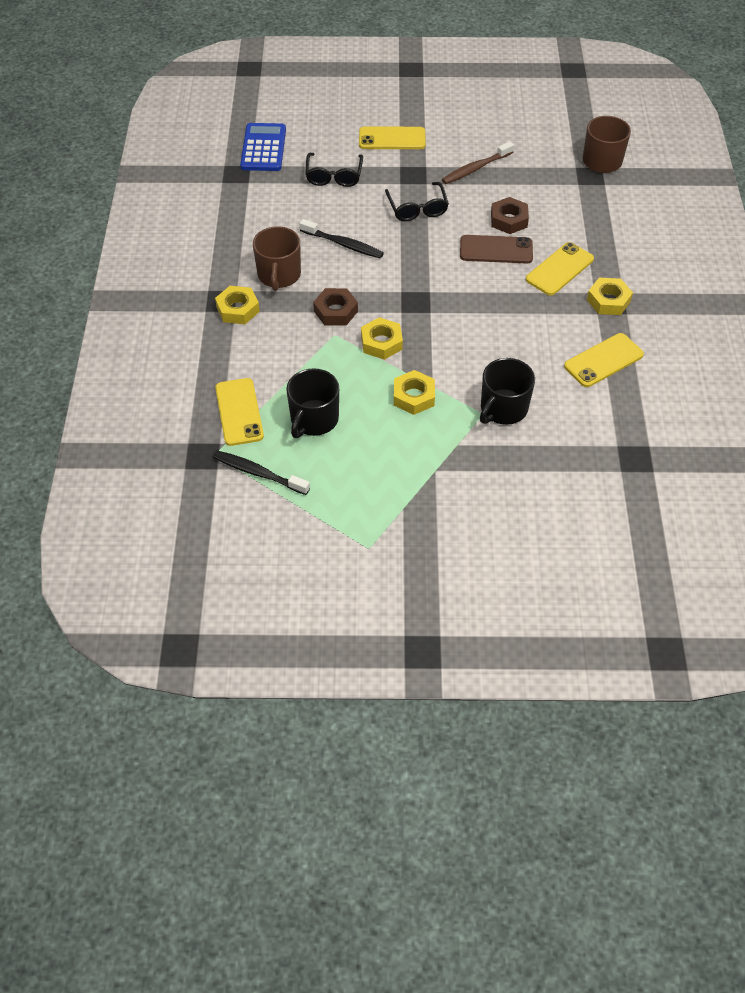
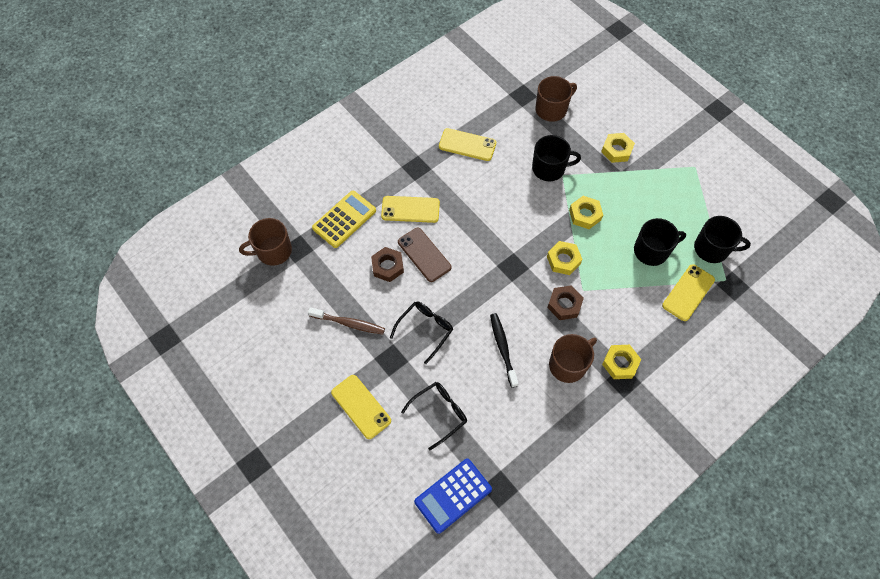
camera: 130 degrees left, 10 degrees up
(258, 473) = (712, 248): black toothbrush -> black mug
(587, 470) = (551, 109): none -> brown mug
(594, 219) = (344, 219): none -> yellow calculator
(608, 300) = (415, 169): yellow nut -> yellow nut (616, 150)

